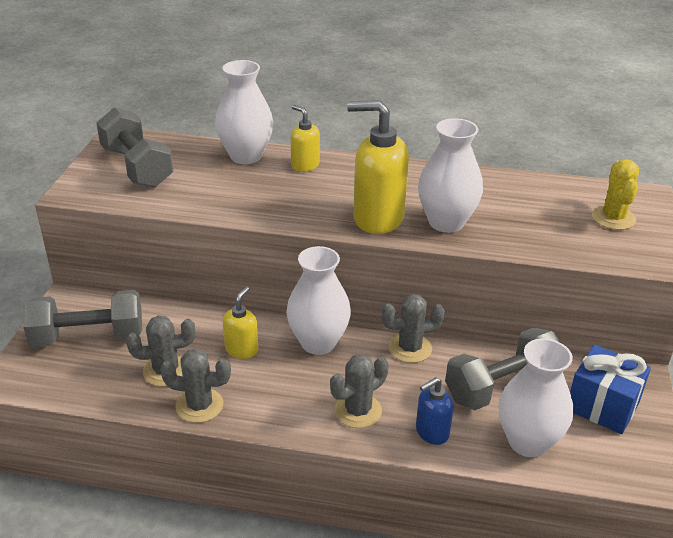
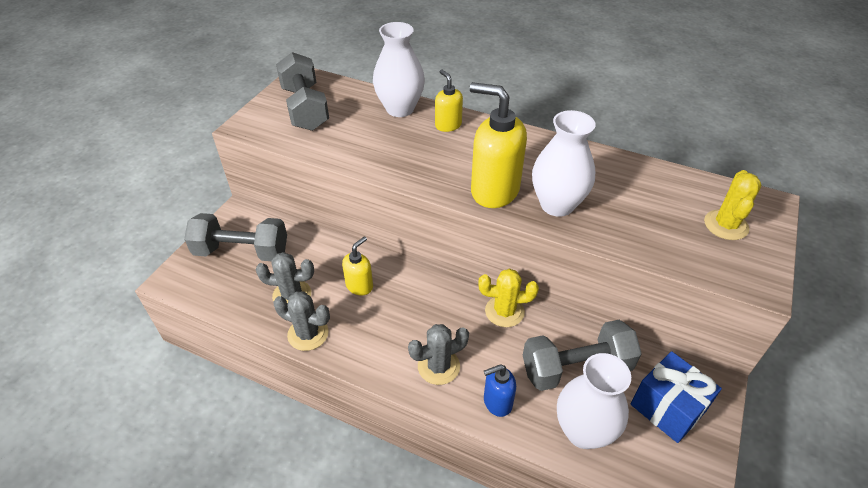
camera: 15 degrees right, 10 degrees up
(318, 343) = (426, 291): white vase -> none
(410, 348) = (504, 311): grey cactus -> yellow cactus

